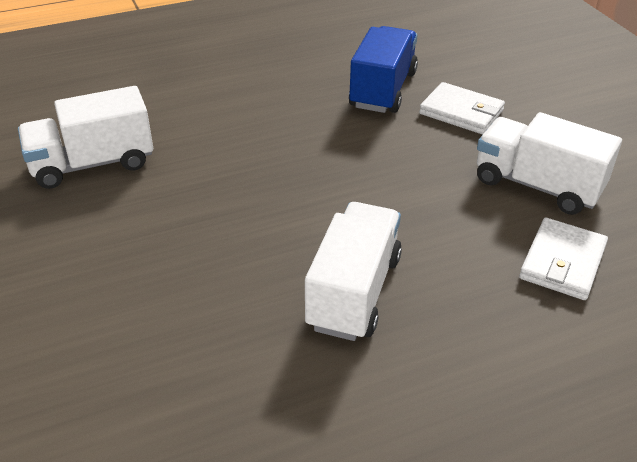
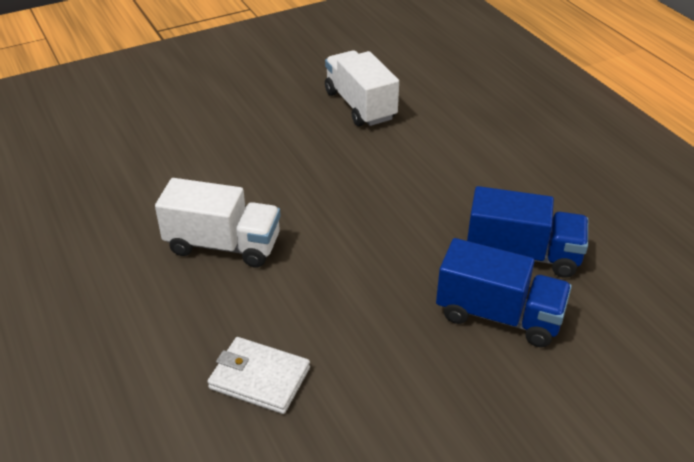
camera: 85 degrees right, 0 degrees up
(461, 112) = (498, 315): white wallet -> blue truck
(537, 185) = (375, 370): white truck -> none

